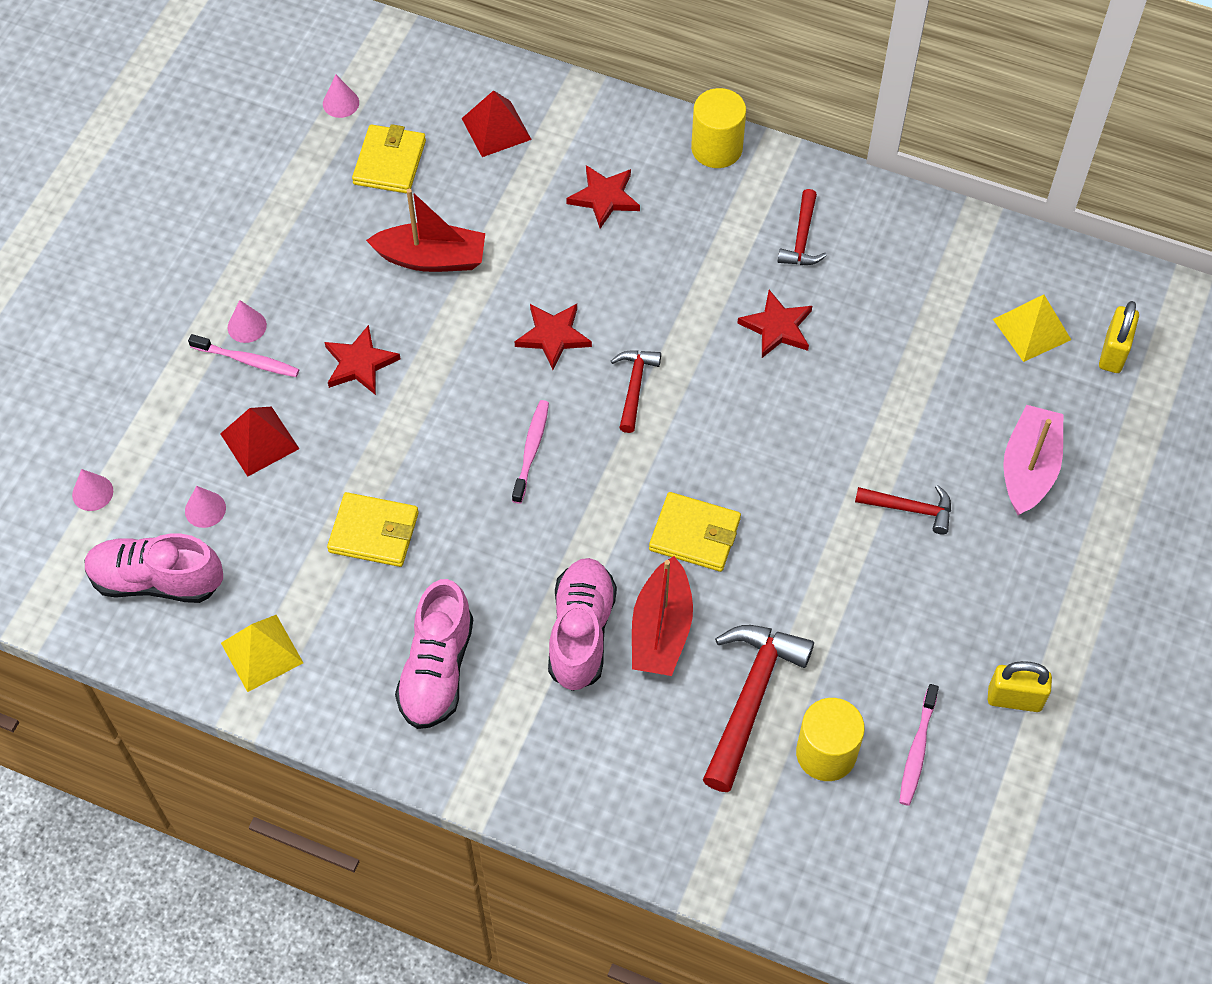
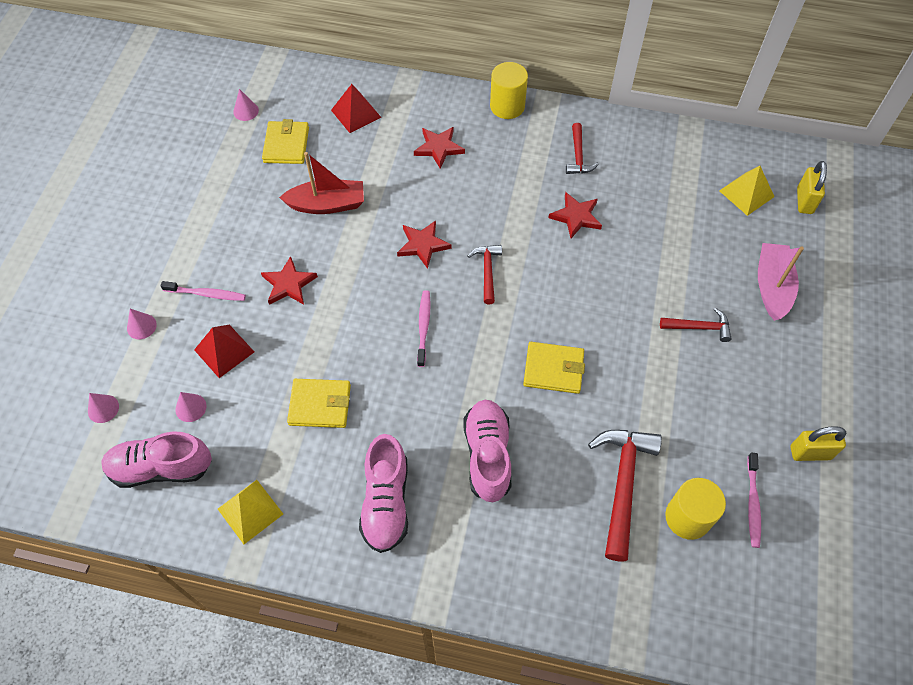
camera: 10 degrees left, 0 degrees up
(247, 326) = (202, 270): pink cone -> pink cone (141, 326)
(661, 630) = (545, 444): red boat -> none

